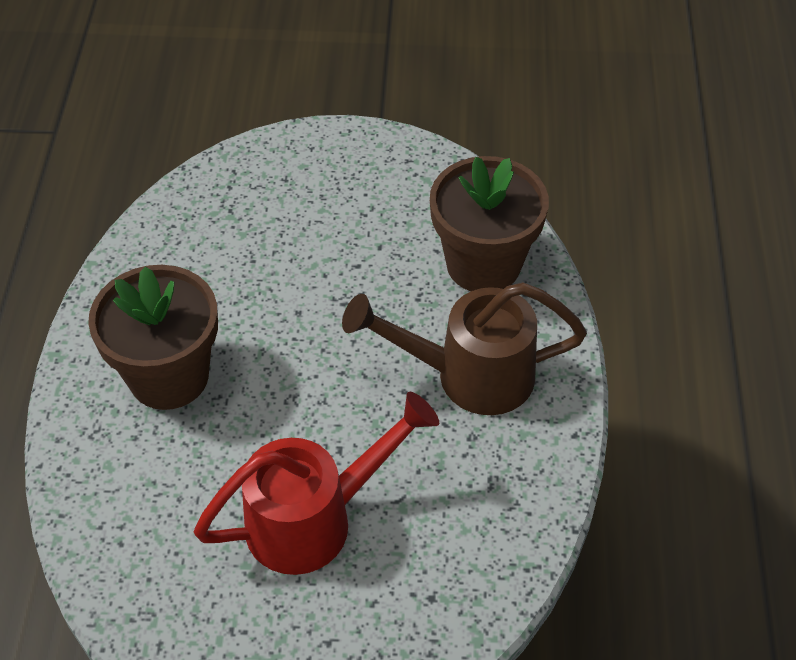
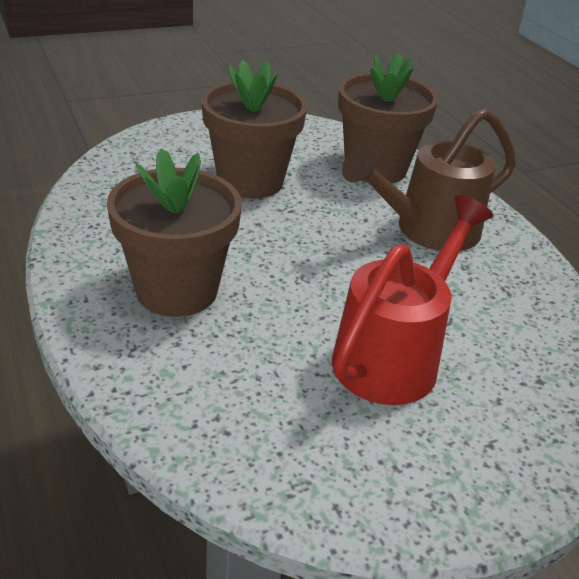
camera: 30 degrees left, 15 degrees down
(329, 248) = (250, 181): none -> brown flower pot

